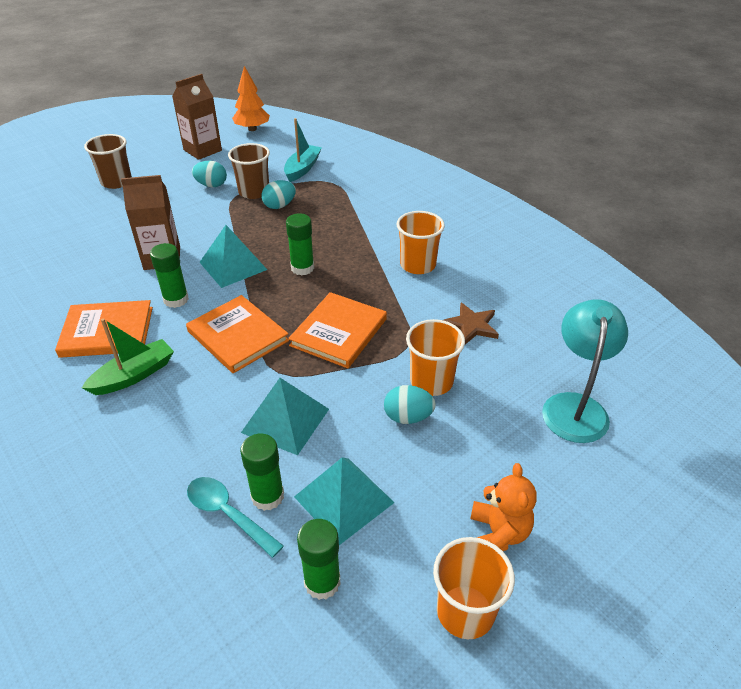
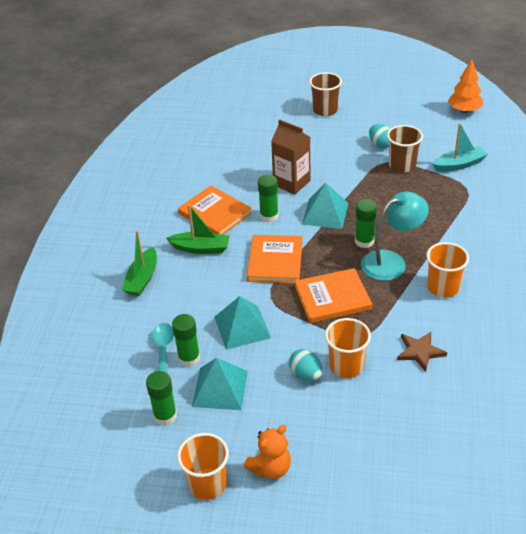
camera: 50 degrees right, 0 degrees up
(96, 455) = (142, 279): none -> green boat
(202, 150) = (407, 112): brown carton -> none
(279, 206) = (406, 186): turquoise egg -> none
(575, 406) = (413, 447): turquoise lamp -> turquoise lamp (391, 262)

